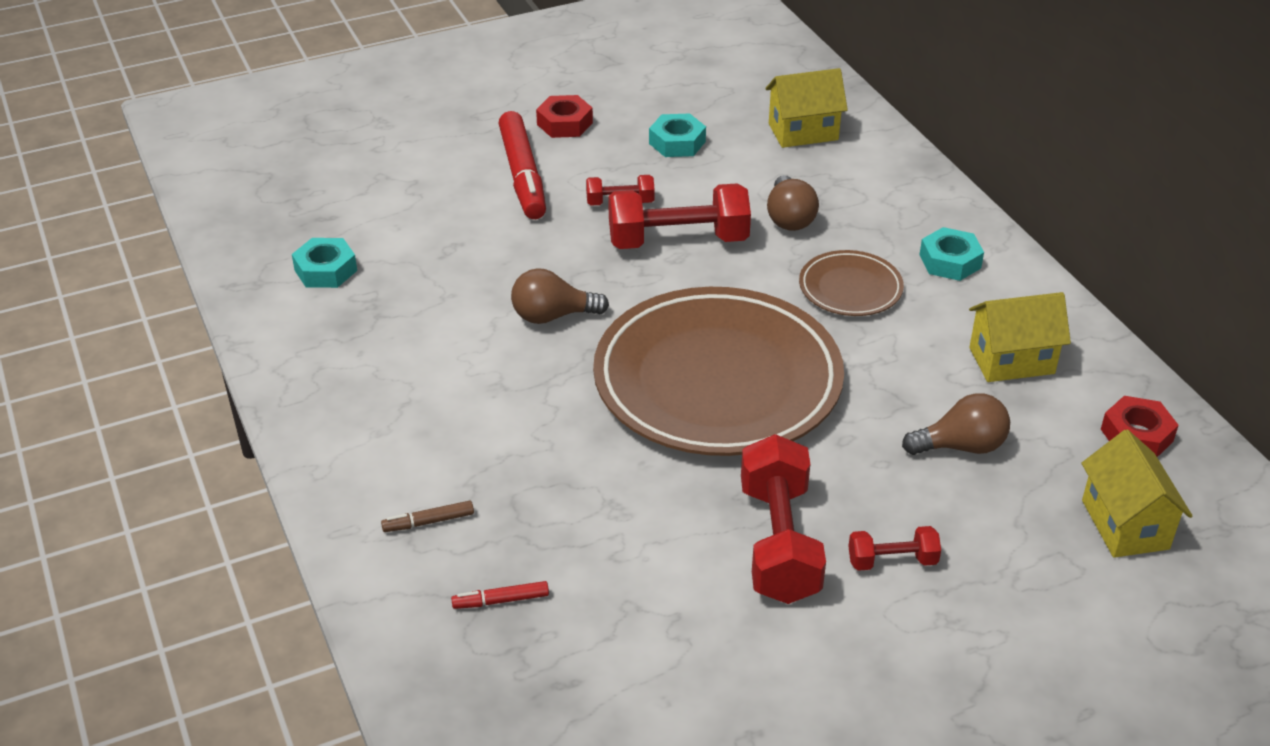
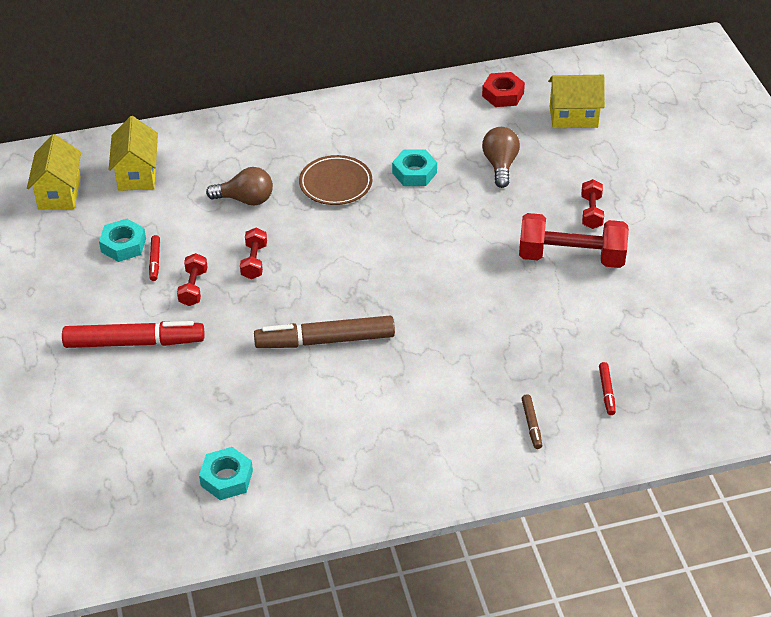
camera: 80 degrees left, 5 degrees up
(552, 316) = (325, 341): brown light bulb -> brown marker
(564, 123) = (67, 309): red nut -> none
(657, 168) = (155, 261): none -> red marker
(678, 241) = (254, 261): red dumbbell -> red dumbbell, size x0.51
(717, 381) = (417, 263): brown plate -> none
(950, 261) = (320, 132): turquoise nut -> turquoise nut (414, 173)
(1011, 361) = (427, 128): yellow house -> yellow house (59, 193)

